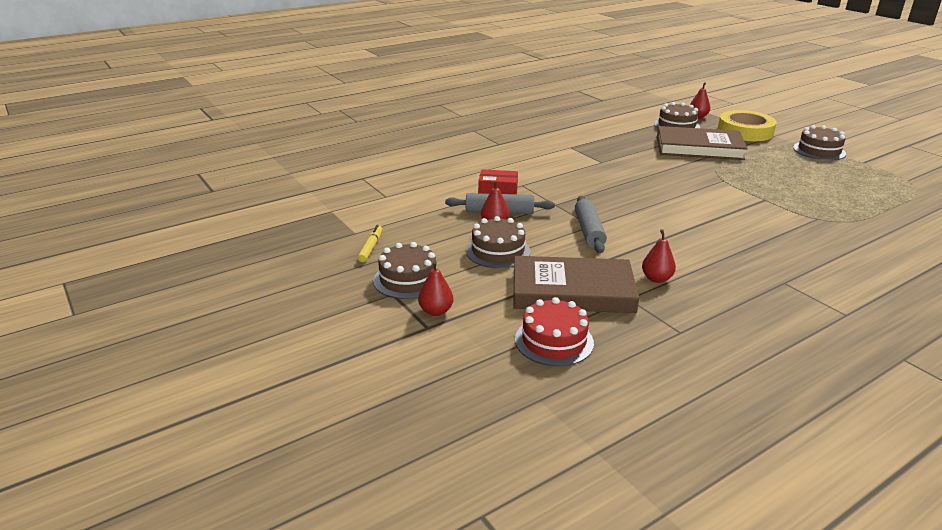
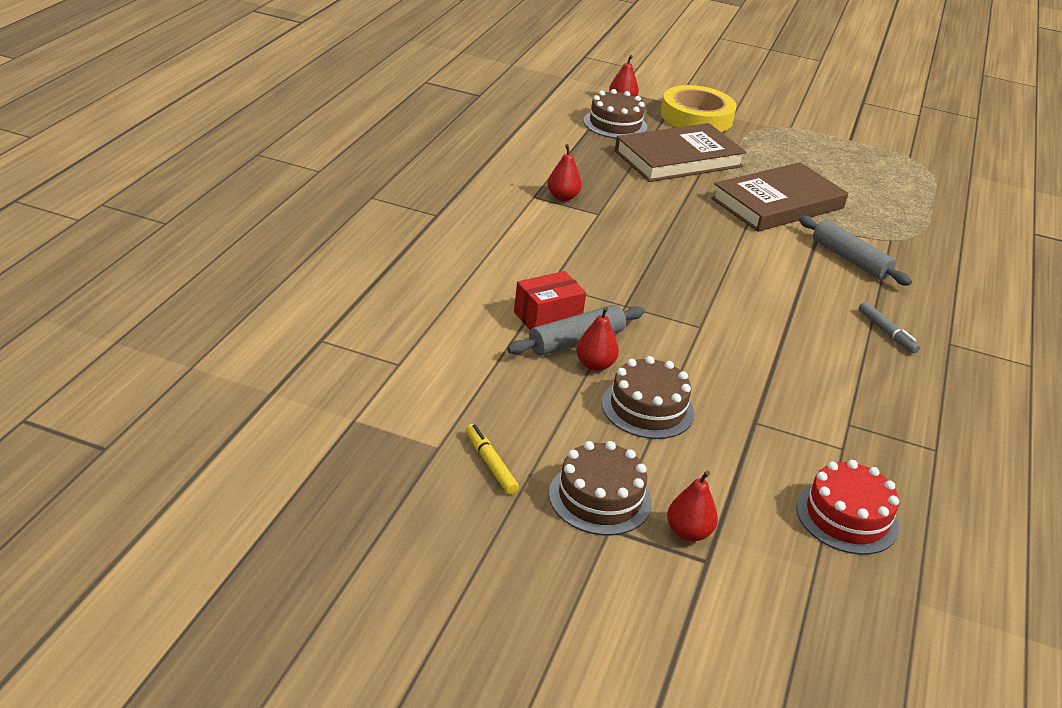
camera: 40 degrees left, 5 degrees up
(572, 291) = (788, 437): brown book -> brown book (777, 203)
(588, 231) = (707, 337): grey rolling pin -> grey rolling pin (850, 260)
(656, 279) = (844, 384): red pear -> red pear (562, 197)
(735, 263) = (886, 332): none -> grey marker
(819, 151) = (796, 132): brown cake -> none

